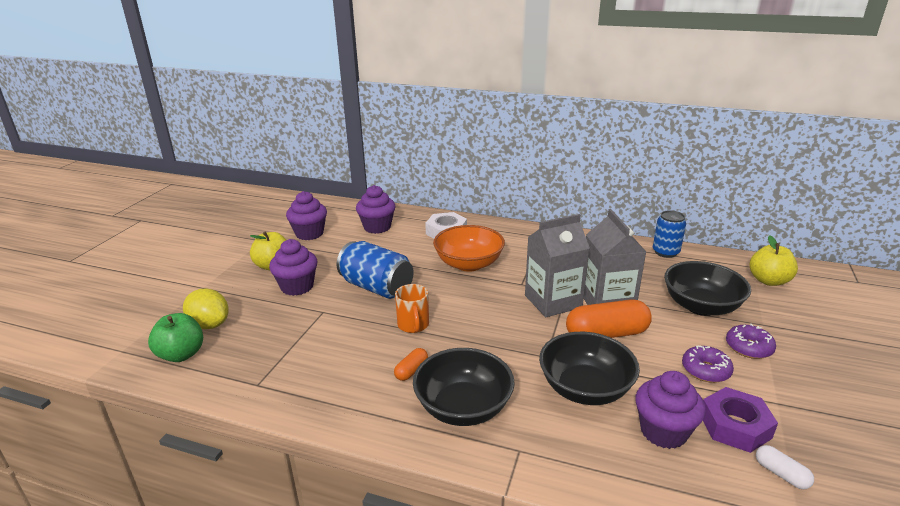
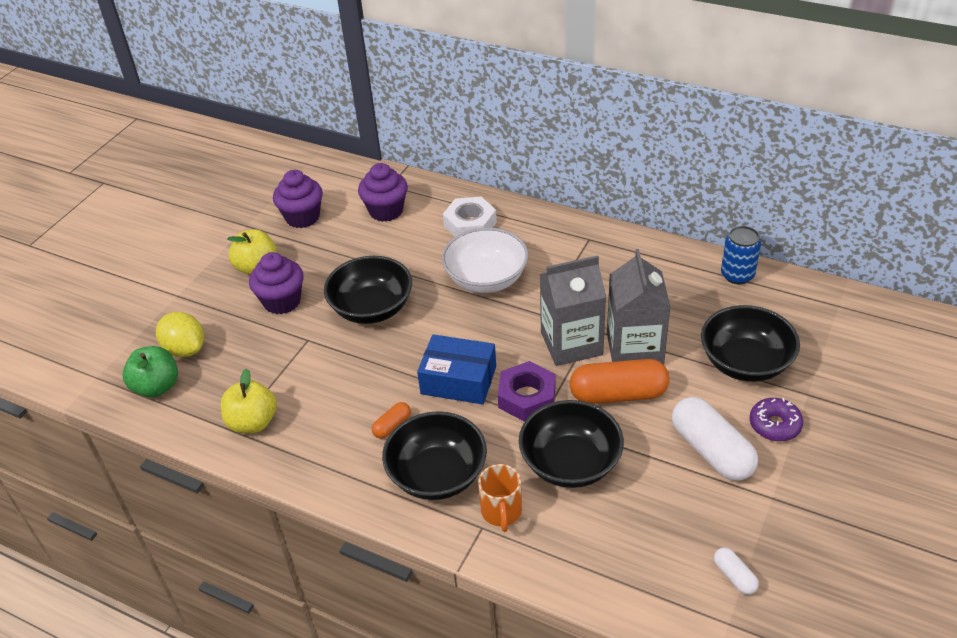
camera: 10 degrees right, 15 degrees up
(377, 287) = (372, 308): blue can -> black bowl
(413, 325) = (404, 366): orange mug -> orange mug (501, 512)
(464, 332) = (458, 380): none -> blue box
(469, 264) = (486, 279): orange bowl -> white bowl
(663, 431) = (634, 520): purple cupcake -> none
(705, 370) = (711, 451): purple donut -> white capsule
(735, 426) = (712, 520): purple nut -> purple nut (527, 397)
(768, 281) = (847, 330): yellow apple -> yellow apple (253, 422)

